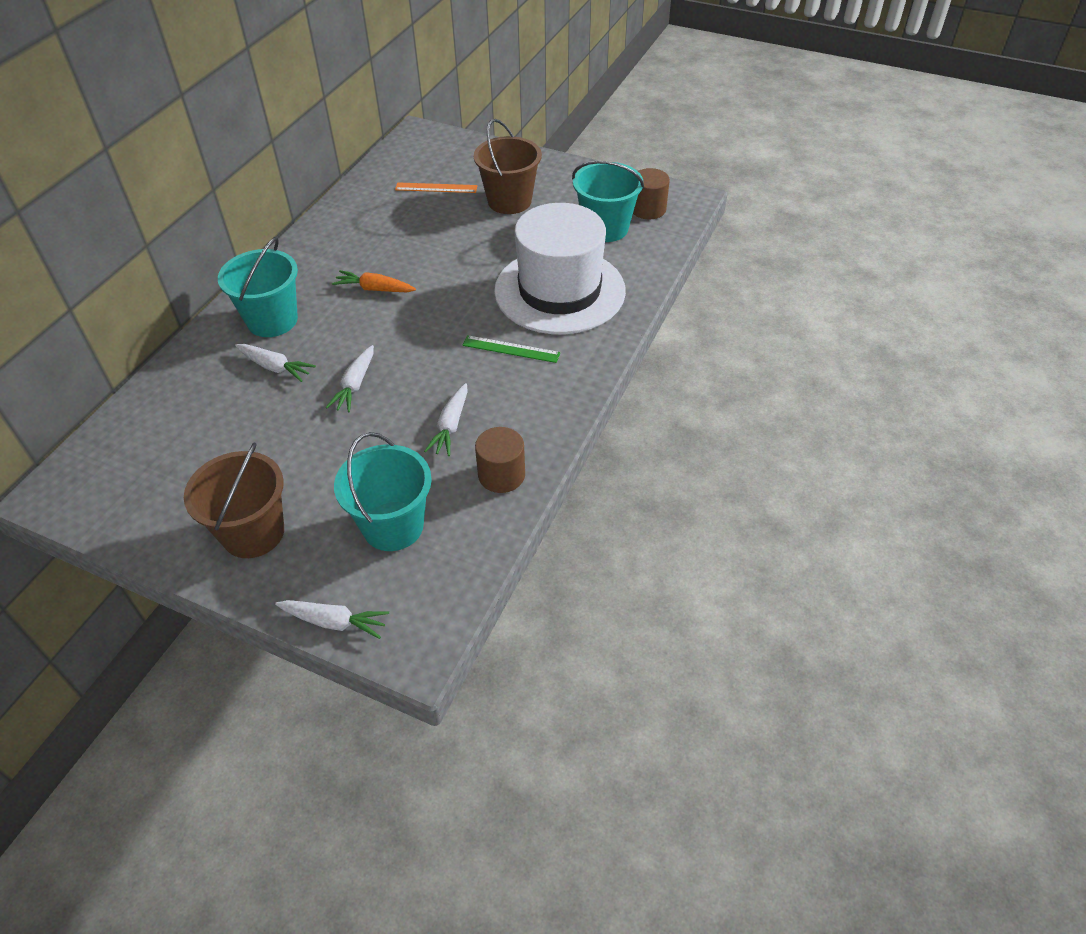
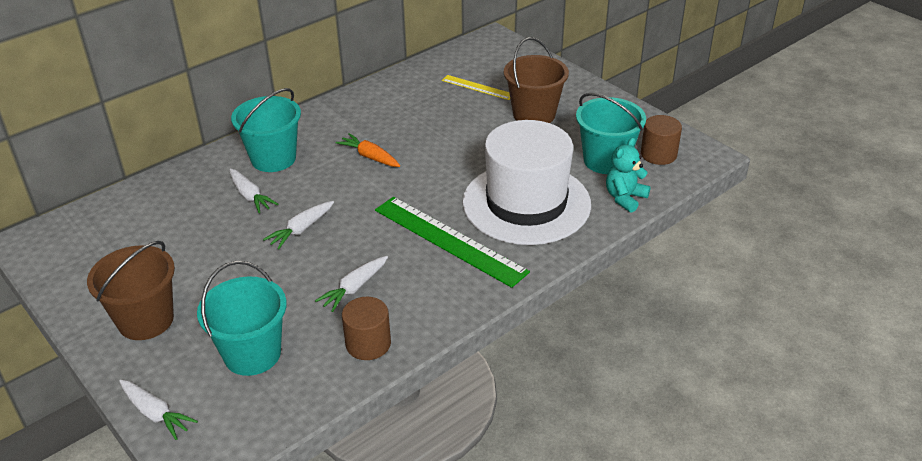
camera: 25 degrees right, 10 degrees down
(436, 188) = (477, 87): orange ruler -> yellow ruler
(511, 349) = (449, 240): green ruler -> green ruler, size x1.92
(645, 259) = (625, 198): none -> turquoise teddy bear

